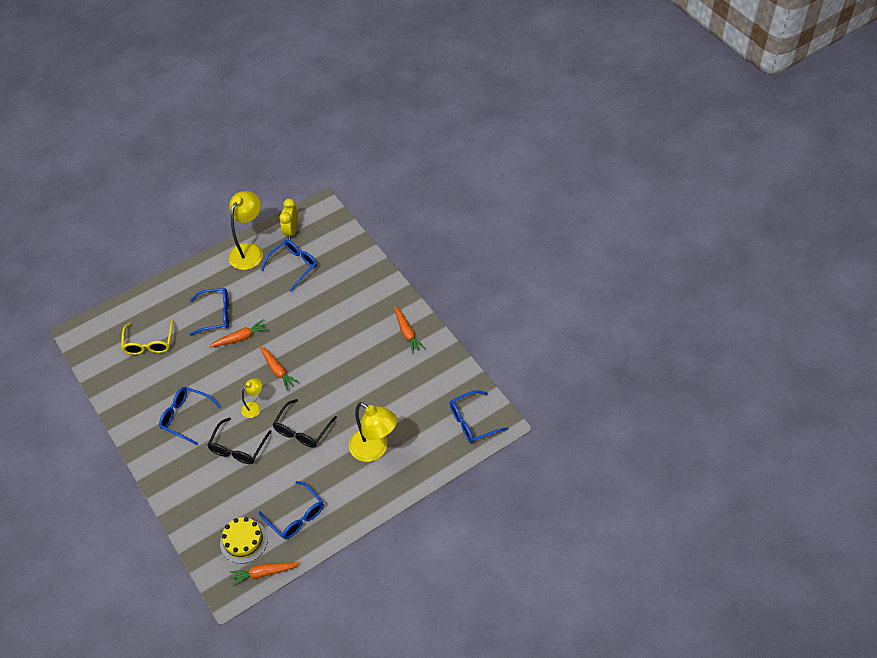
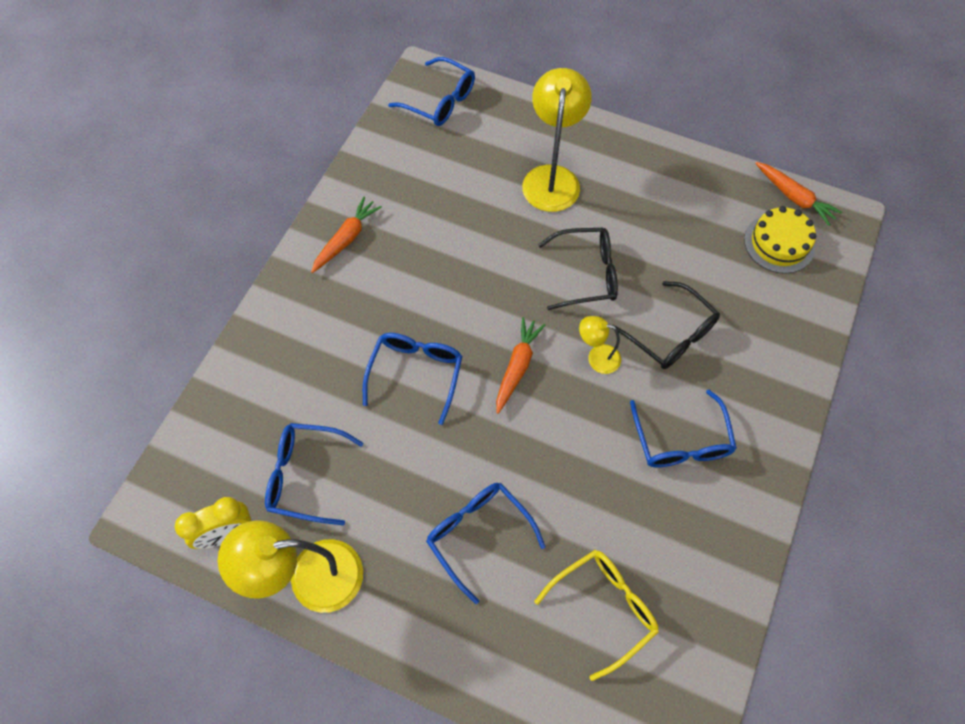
camera: 125 degrees left, 10 degrees up
(238, 448) = (671, 335): black glasses -> black glasses turned 60 degrees clockwise
(240, 338) = (497, 461): orange carrot -> none
(296, 516) = (702, 208): blue glasses -> blue glasses (416, 373)

